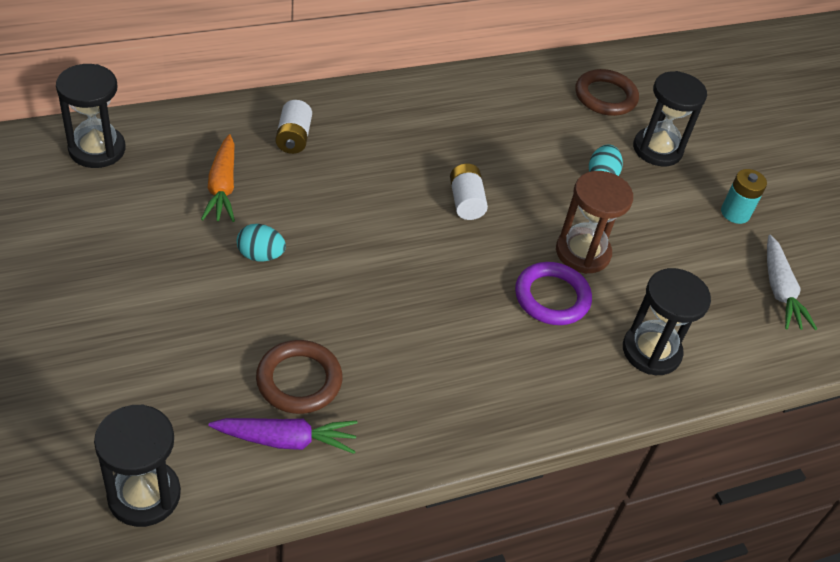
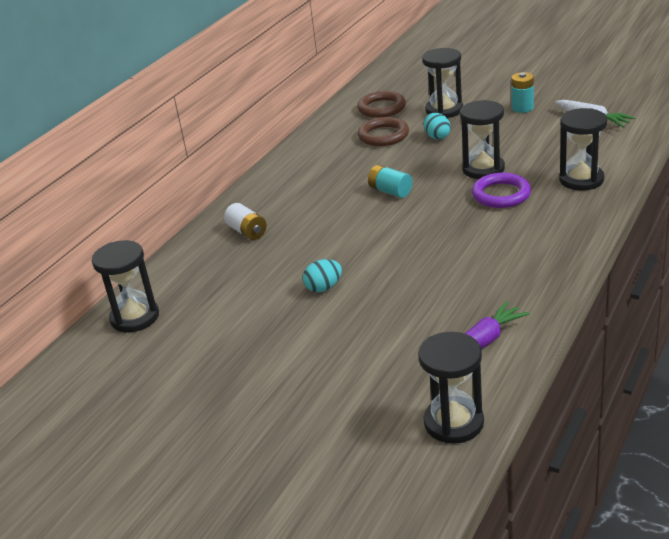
camera: 30 degrees left, 15 degrees down
(222, 187) = (246, 278): orange carrot -> none
(299, 380) = (442, 316): brown ring -> brown ring (383, 135)
(466, 202) = (390, 191): white battery -> turquoise battery
(582, 253) = (483, 169): brown hourglass -> black hourglass

